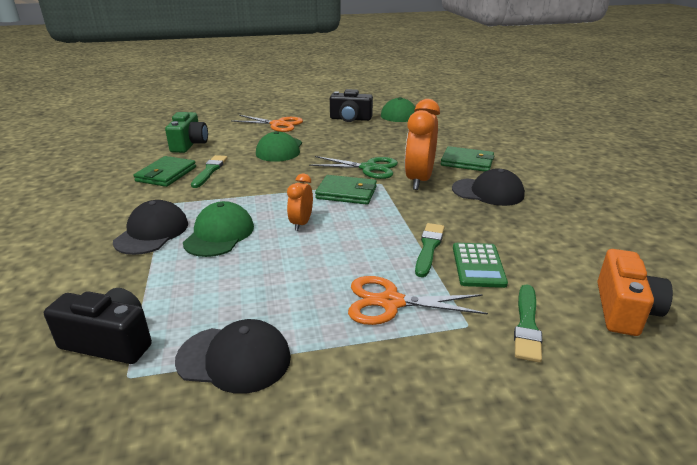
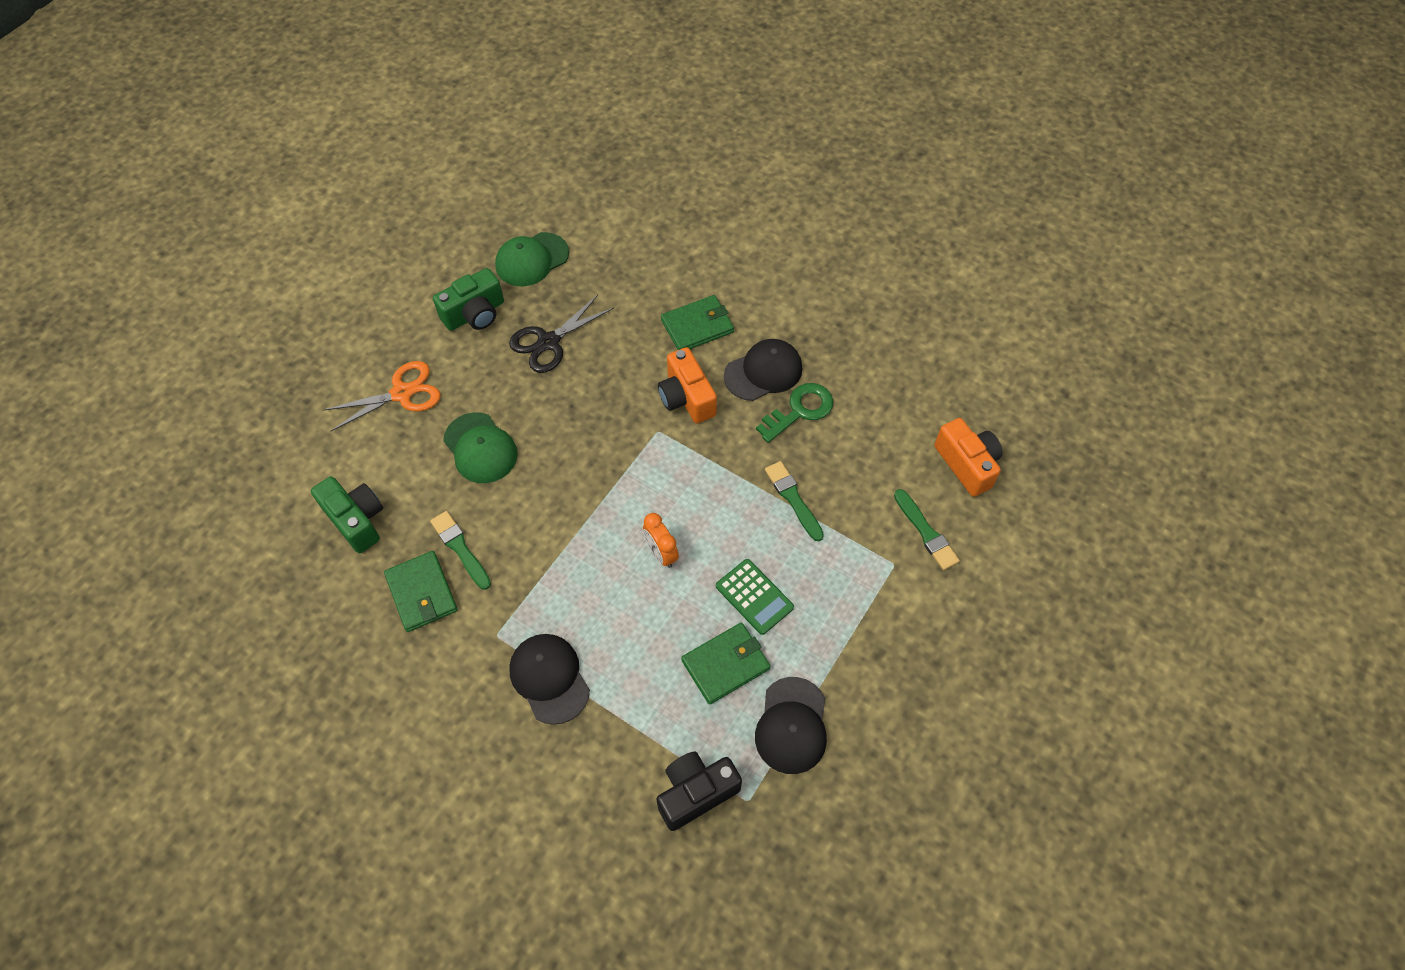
camera: 45 degrees left, 30 degrees up
(219, 234) = (612, 628): green cap -> none
(234, 358) = (792, 725): black cap -> black cap turned 135 degrees clockwise
(346, 193) = (645, 473): green wallet -> green wallet (725, 664)
(350, 119) = (475, 314): black camera -> green camera
(368, 168) = (617, 412): green scissors -> none
(371, 137) = (549, 342): none -> black scissors
(391, 302) = (828, 585): orange scissors -> none
(419, 180) = (686, 398): orange clock -> orange camera
(478, 265) = (846, 491): green calculator -> green calculator (754, 596)
(493, 216) = (800, 410): none -> green key

